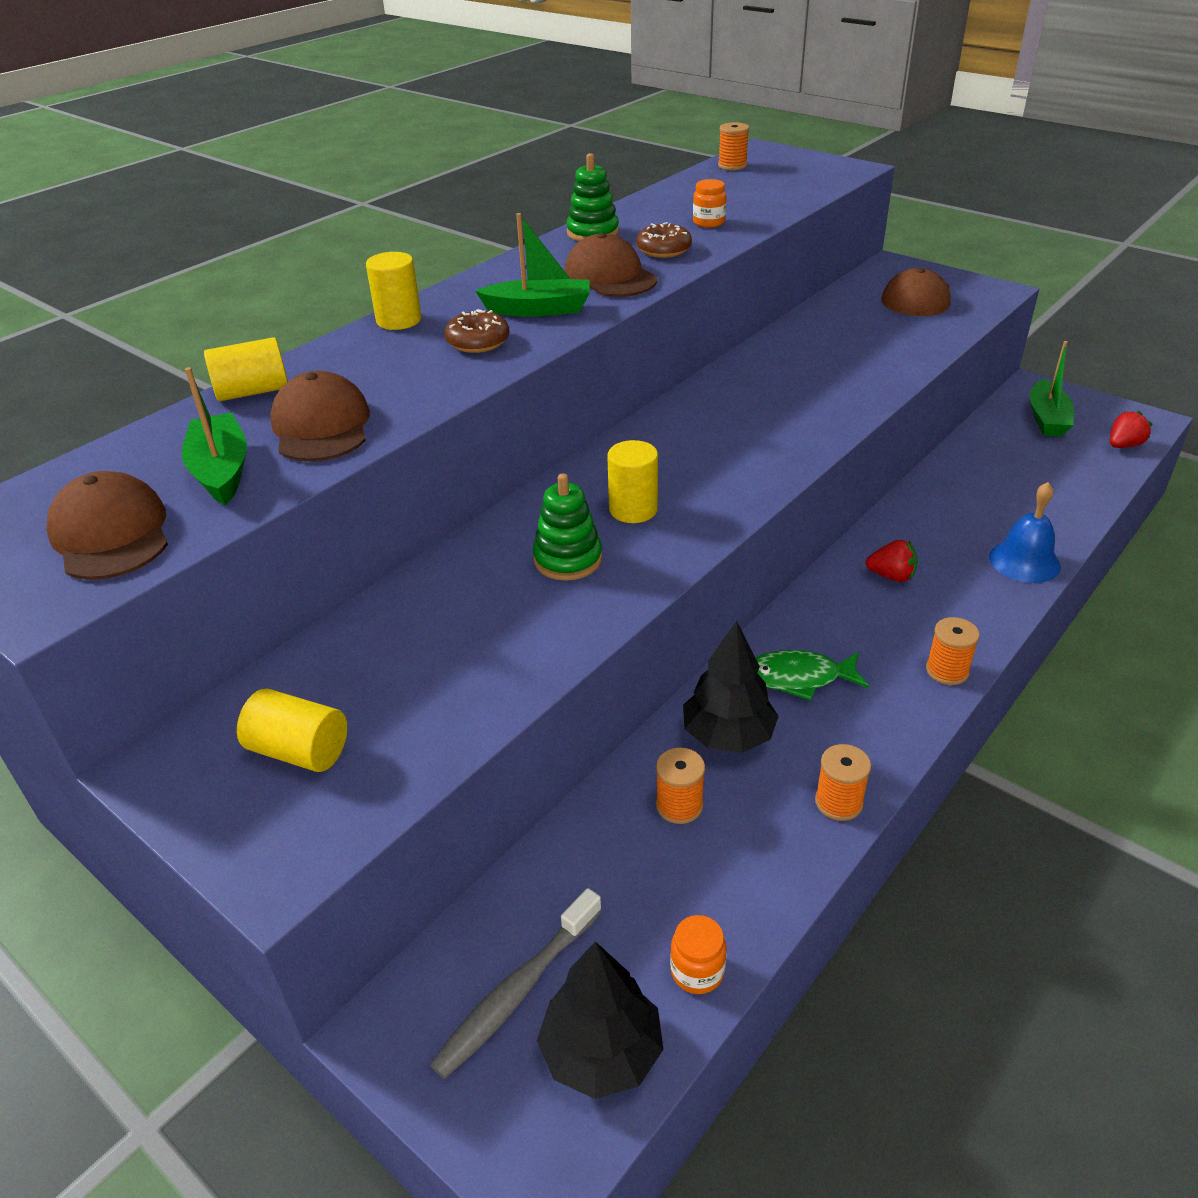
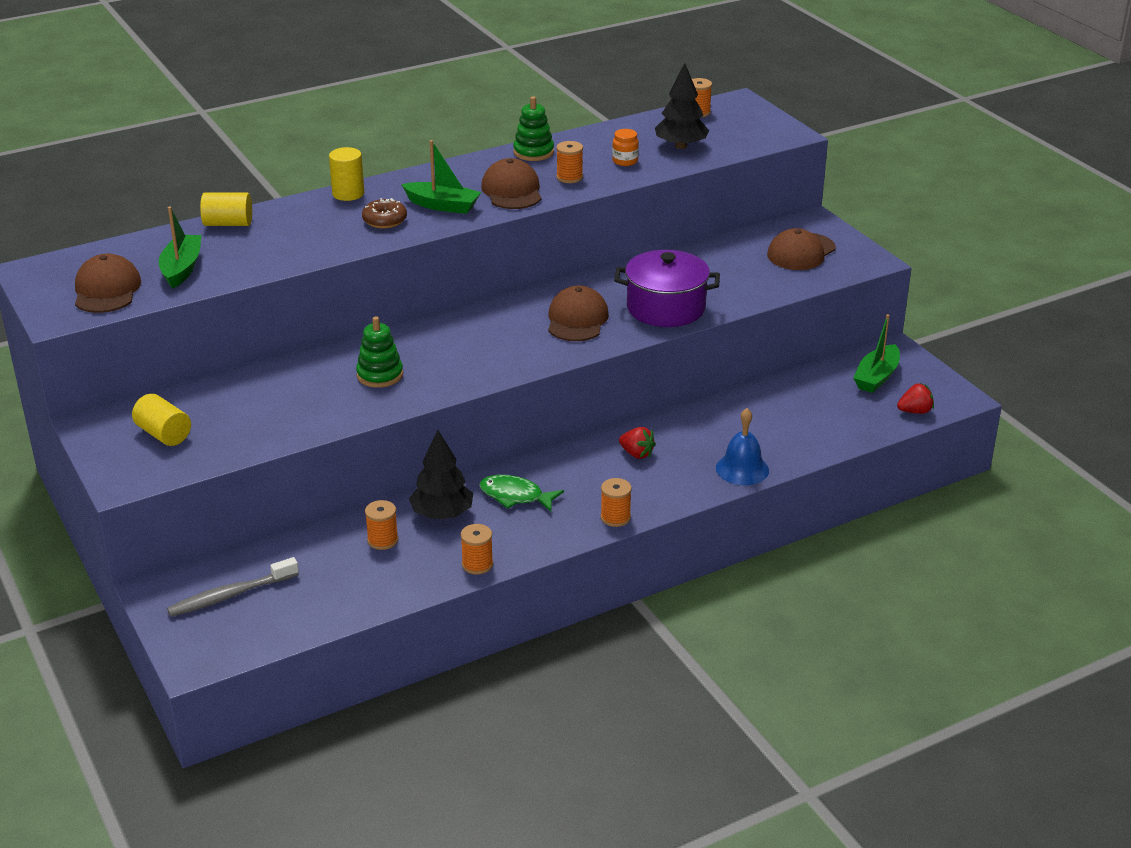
camera: 20 degrees right, 5 degrees down
(321, 426) = (252, 255): brown cap -> brown cap (577, 319)
(601, 1052) = (255, 630): black tree -> black tree (681, 146)
(633, 509) = (445, 356): yellow cylinder -> none
(664, 250) = (569, 177): brown donut -> orange spool
(697, 971) = (329, 614): orange jar -> none
(842, 386) = (666, 308): none -> purple pot

